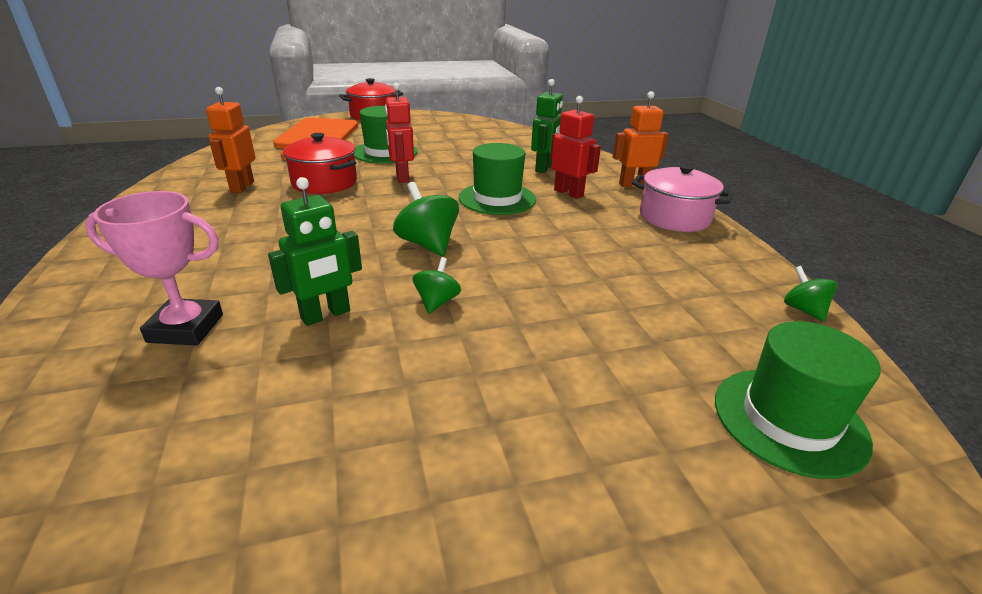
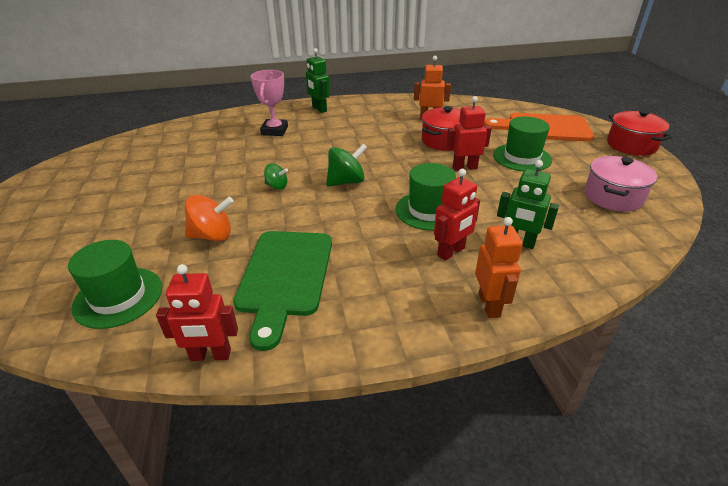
camera: 95 degrees right, 5 degrees up
(326, 315) = (274, 158): green robot -> green robot (319, 109)
(595, 349) = (212, 236): none -> orange spinning top
(654, 276) = (285, 277): none -> green cutting board
(674, 217) = (398, 318): pink pot -> pink pot (613, 197)
(803, 310) = (210, 355): green spinning top -> red robot

